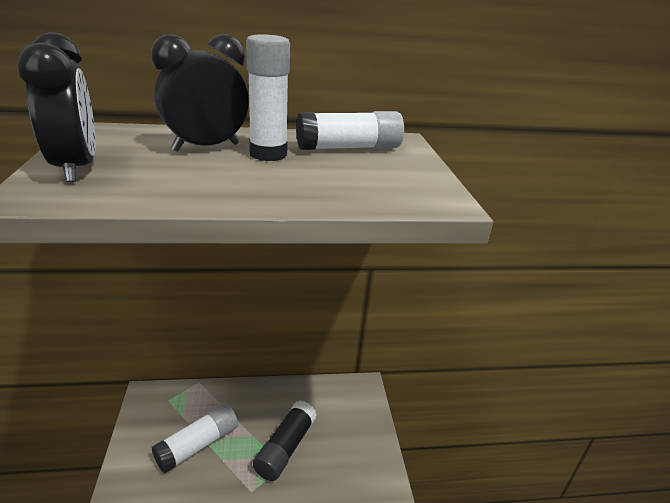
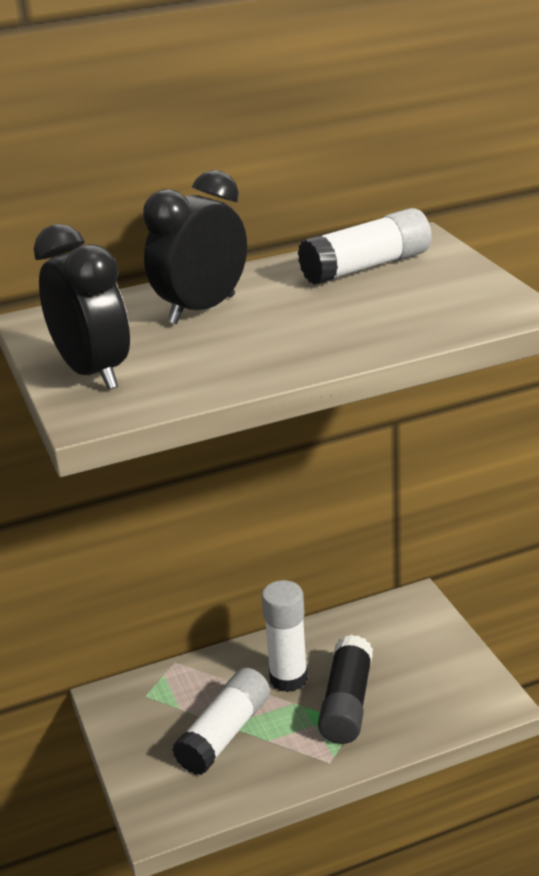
camera: 10 degrees left, 0 degrees up
(268, 154) = (282, 300): white glue stick -> white glue stick (288, 678)

